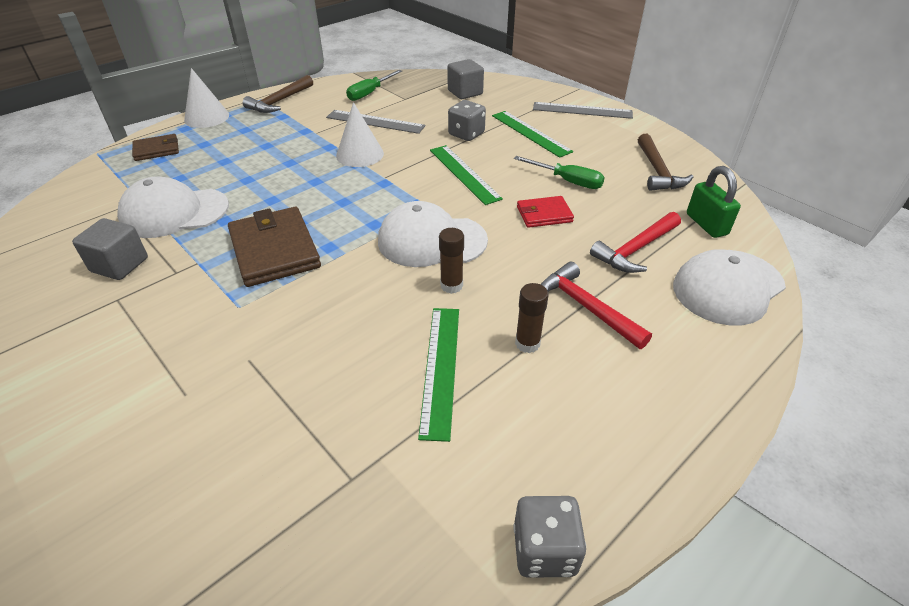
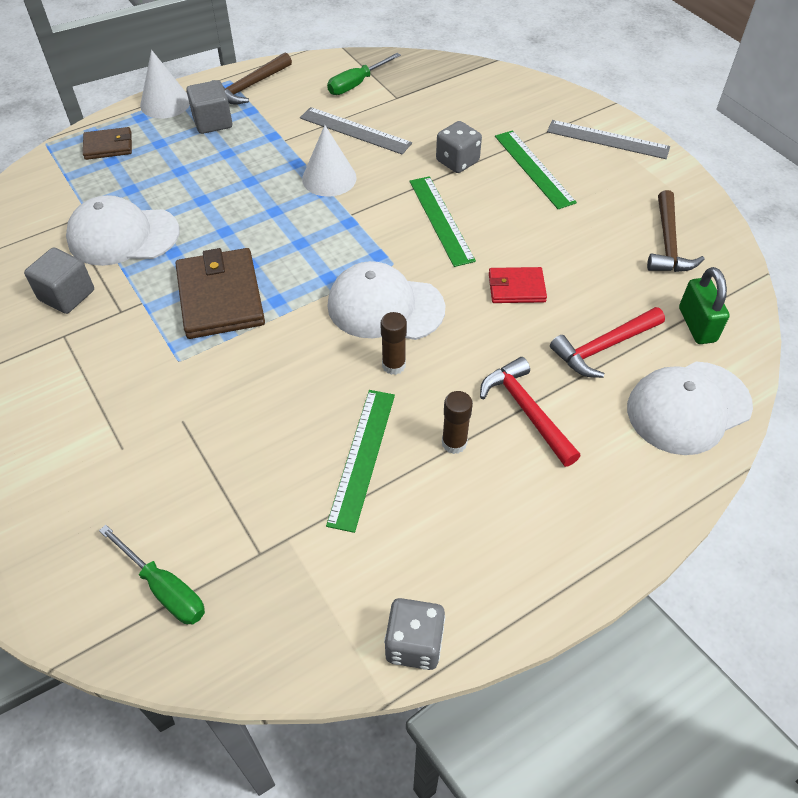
camera: 10 degrees right, 10 degrees up
(465, 92) = (471, 95): grey cube -> grey cube (212, 122)
(567, 181) = (556, 245): green screwdriver -> green screwdriver (164, 588)

